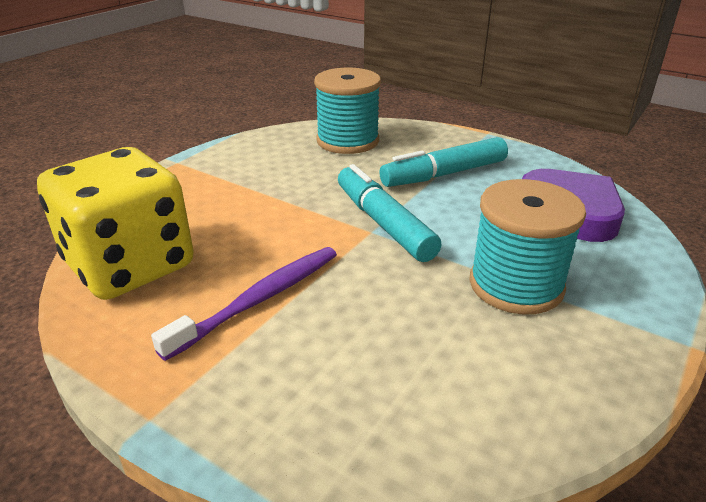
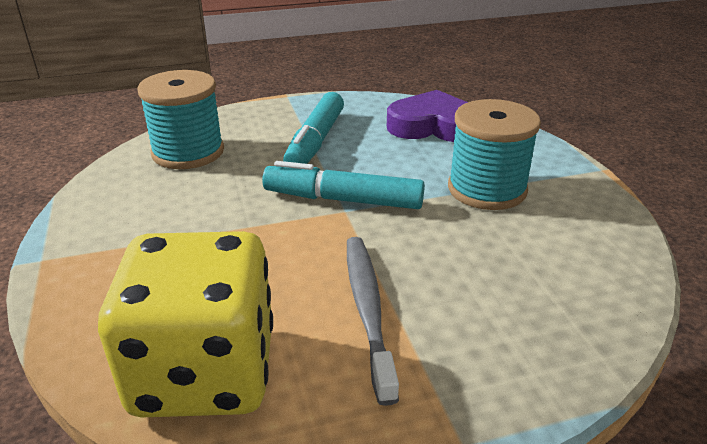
camera: 50 degrees left, 0 degrees up
(259, 300) = (368, 310): purple toothbrush -> grey toothbrush

